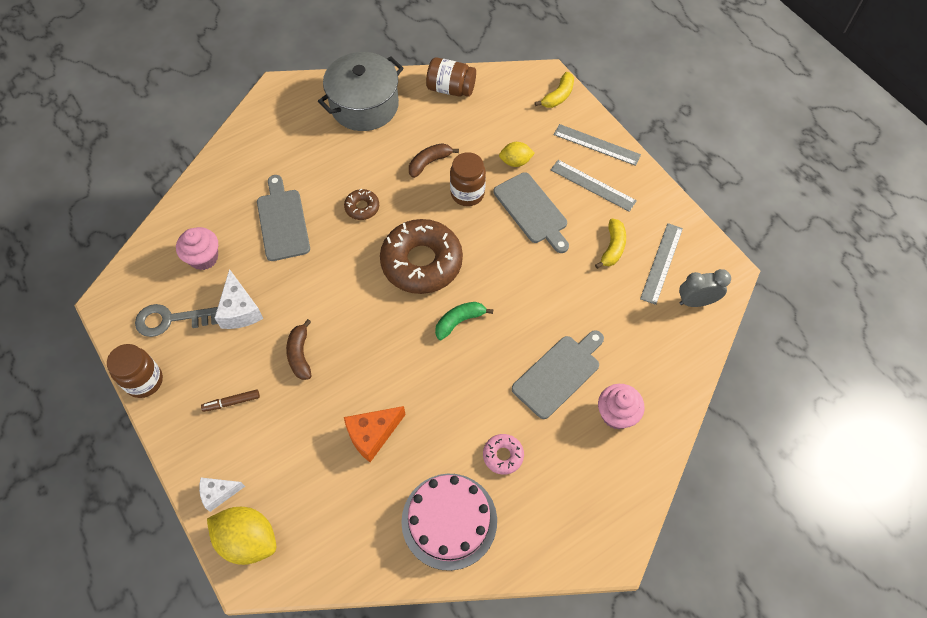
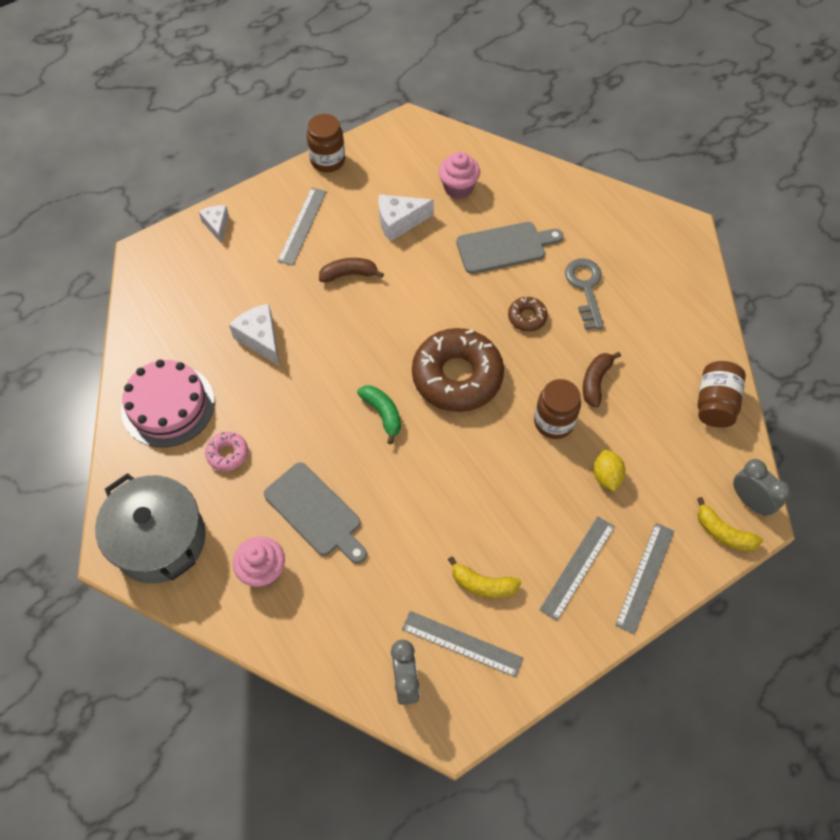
camera: 90 degrees right, 0 degrees up
(170, 320) = (389, 171): grey key -> grey key (585, 288)
(232, 402) = (302, 226): brown marker -> grey ruler
(248, 540) = (172, 250): yellow lemon -> none
(364, 105) = (674, 312): grey pot -> grey pot (159, 540)
(372, 435) = (260, 338): orange cheese -> white cheese
(429, 162) = (595, 381): brown banana -> brown banana turned 120 degrees counterclockwise
(532, 78) = (750, 501): none -> grey clock
(532, 210) = (533, 492): grey cutting board -> none

